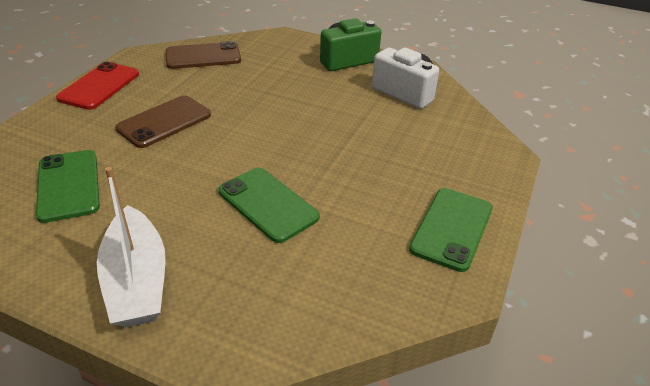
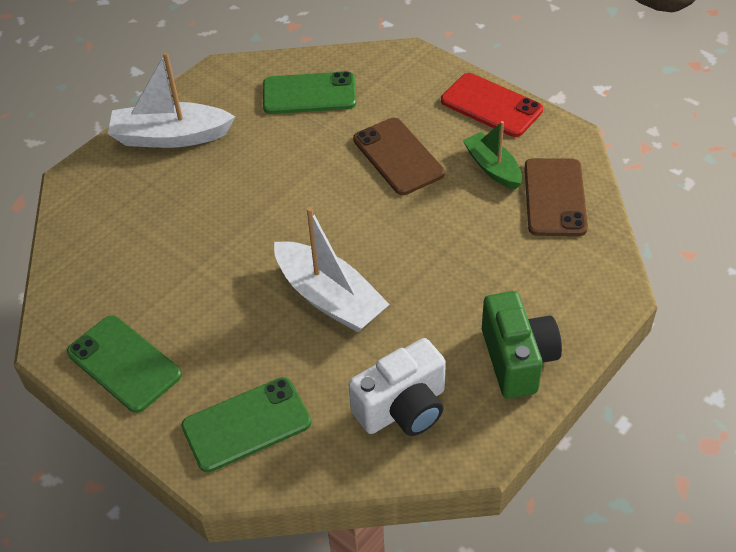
camera: 110 degrees right, 10 degrees up
(175, 80) = (492, 168): none -> green boat
(268, 204) = (225, 224): green phone -> green phone (246, 424)
(330, 133) = (329, 298): none -> white boat

